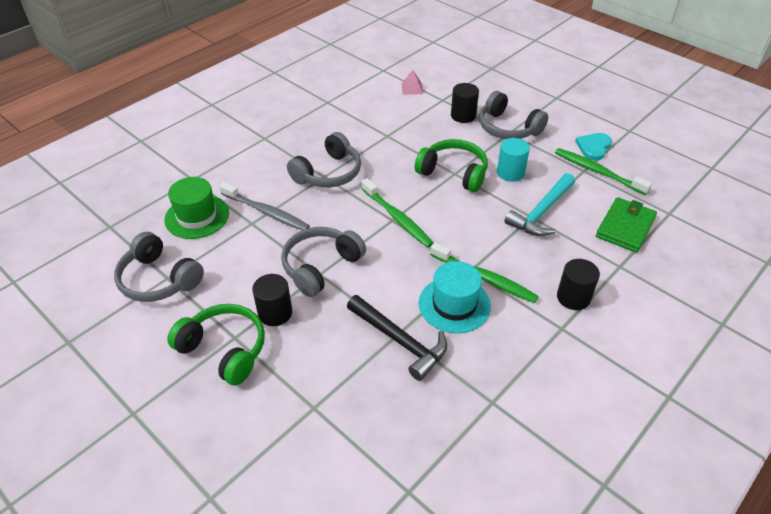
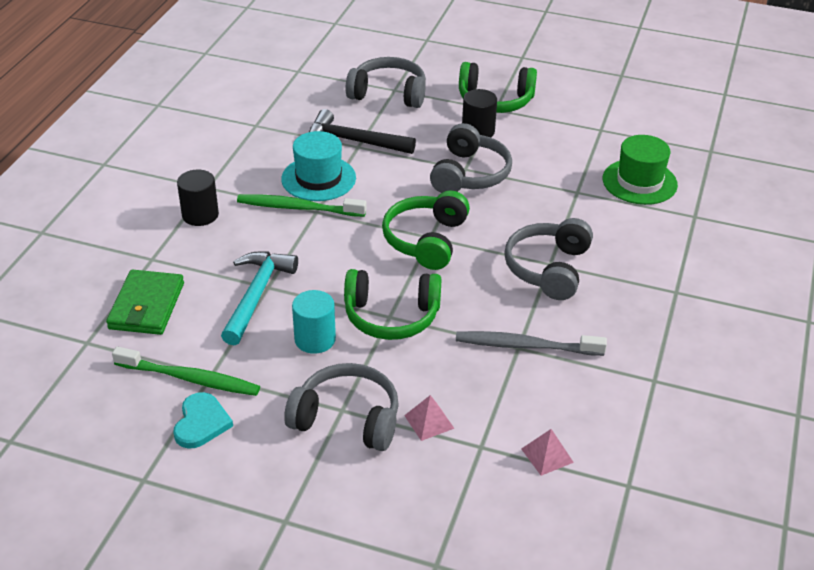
camera: 155 degrees right, 5 degrees down
(159, 279) = (606, 126): grey headphones -> grey headphones (388, 93)
(266, 212) = (574, 206): grey toothbrush -> grey toothbrush (526, 346)
(397, 218) = (426, 240): green toothbrush -> green headphones
(463, 115) = (429, 421): black cylinder -> pink pyramid

